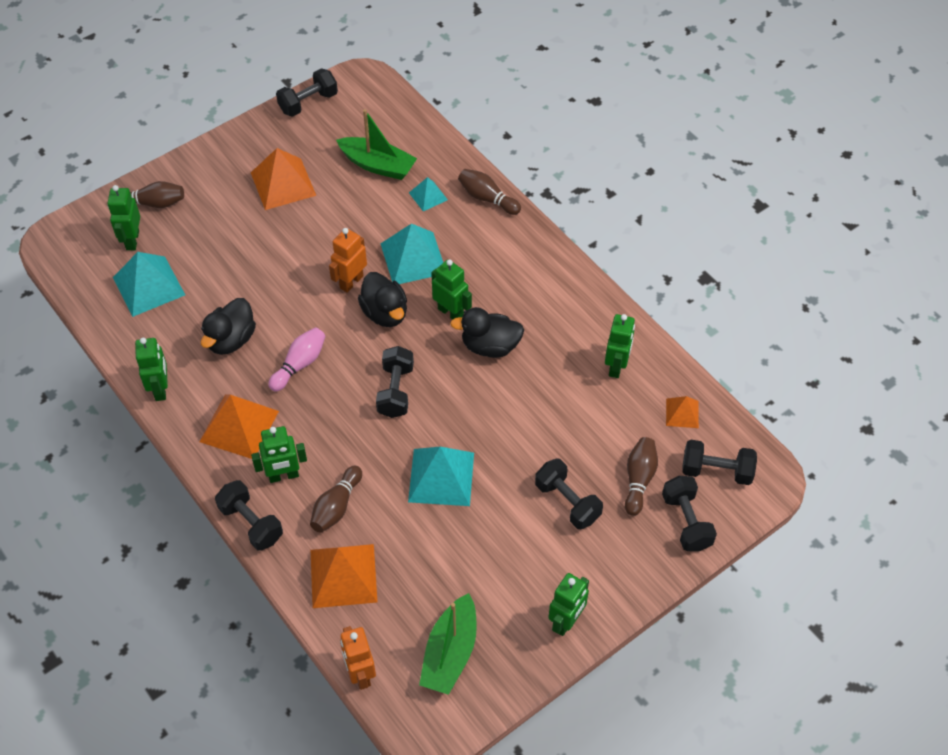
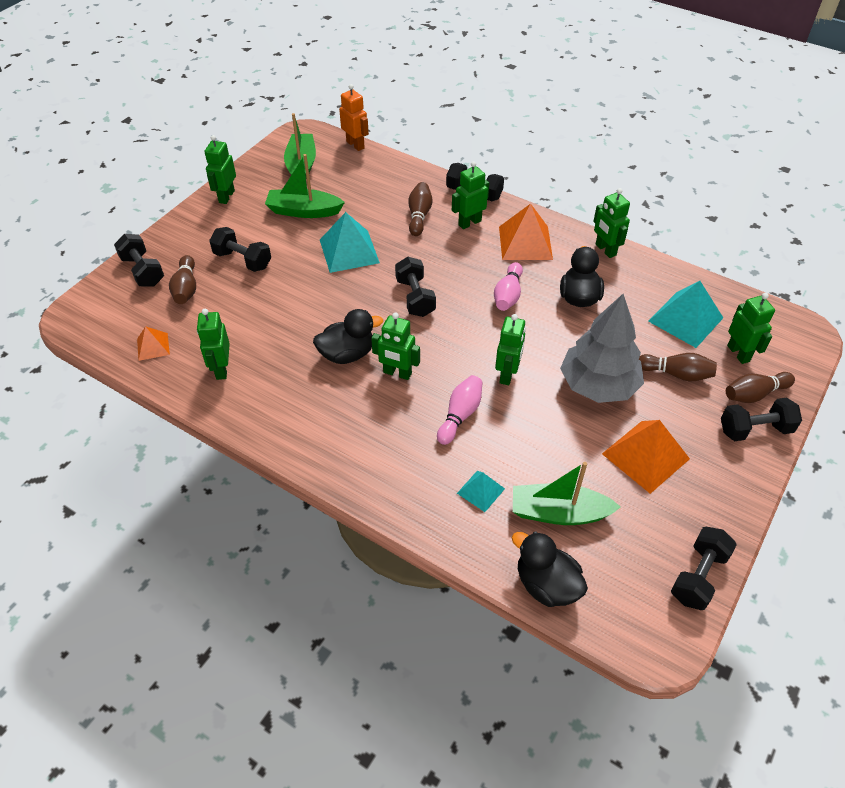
camera: 160 degrees right, 5 degrees down
(278, 249) = (598, 385): none -> grey tree
(343, 575) = (392, 183): orange pyramid -> none
(351, 282) = (507, 374): orange robot -> green robot
(385, 313) = (459, 355): black duck -> black duck (546, 585)
(413, 258) = (460, 415): turquoise pyramid -> pink bowling pin
(473, 560) = (304, 211): none -> green boat
(487, 198) = (412, 509): brown bowling pin -> brown bowling pin (676, 374)
(716, 471) = (118, 311): black dumbbell -> black dumbbell (755, 429)

